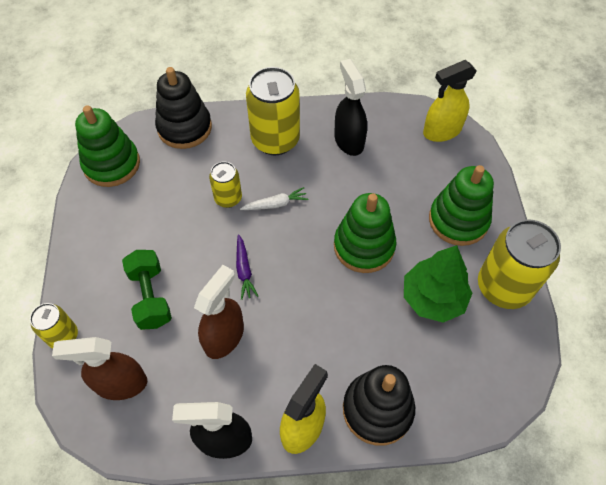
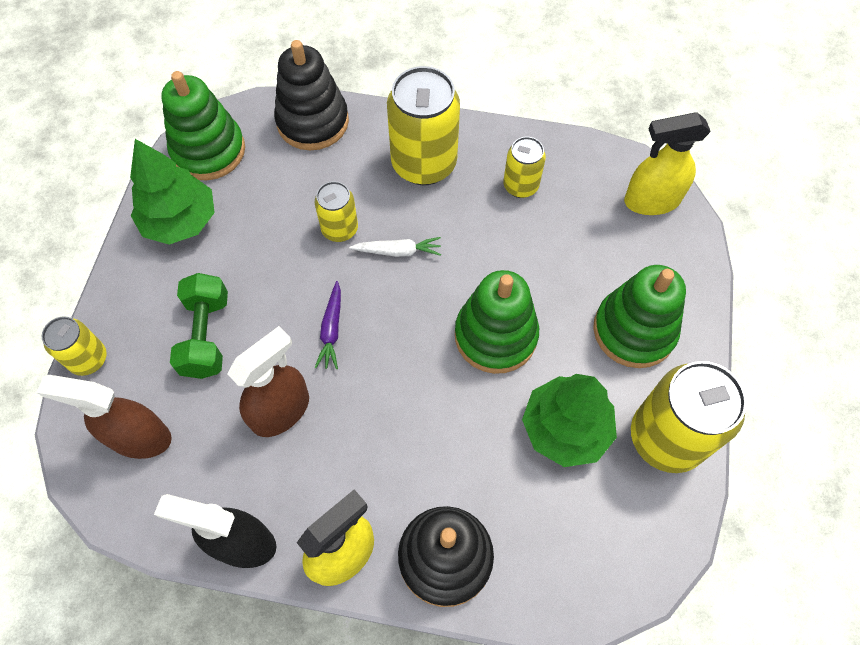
camera: 15 degrees right, 5 degrees up
(105, 219) = (180, 221): none -> green tree
(349, 140) = (520, 186): black spray bottle -> yellow can

